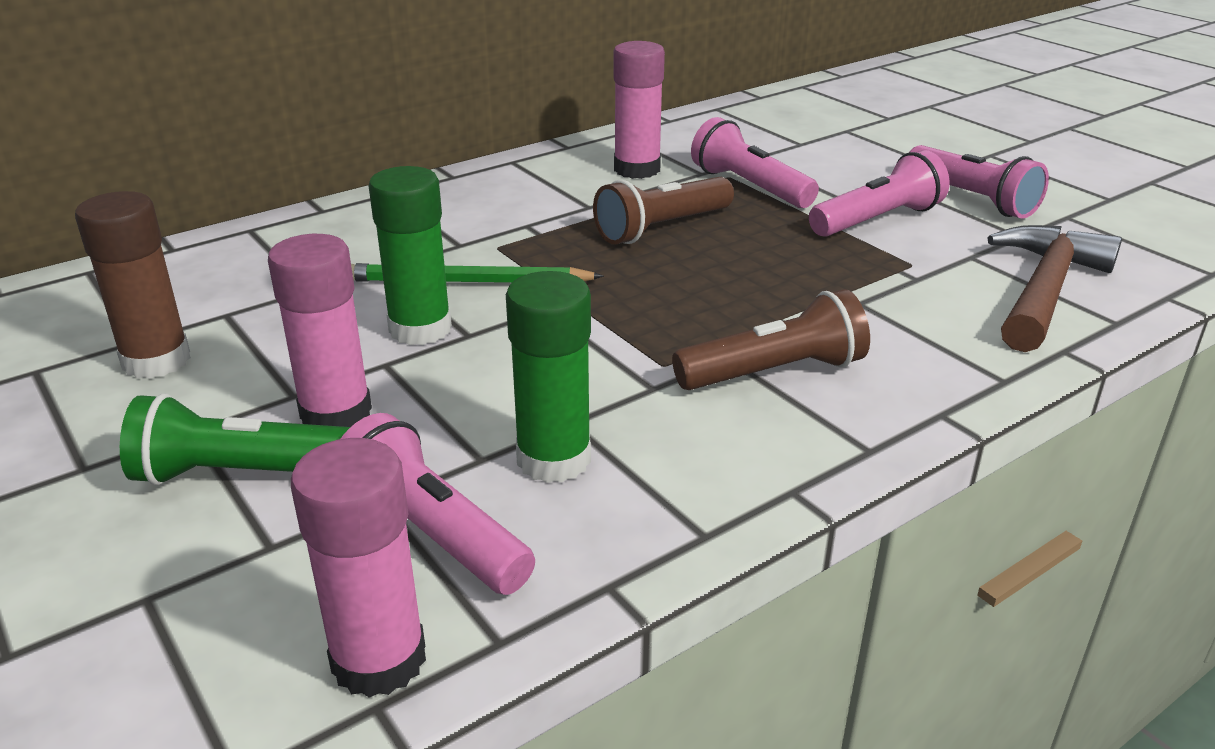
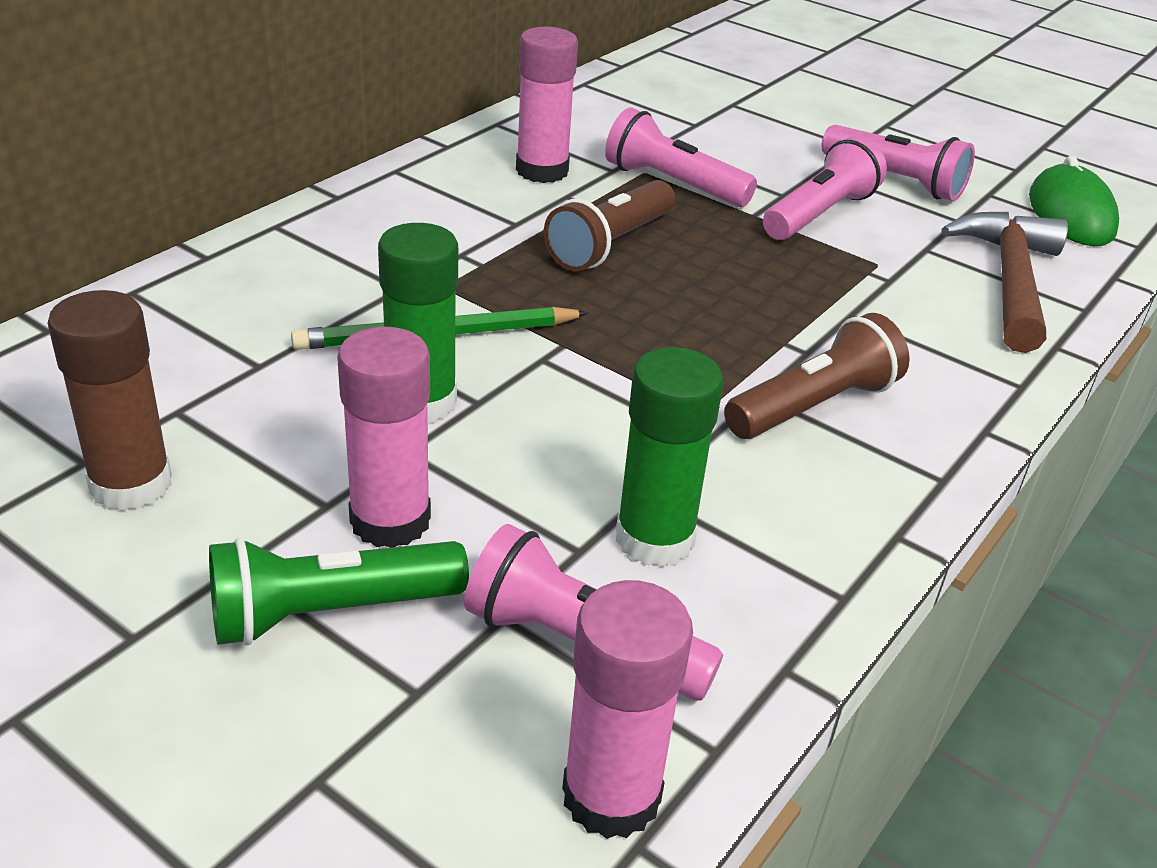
camera: 20 degrees left, 5 degrees up
(1147, 240) = (1070, 214): none -> green mouse

